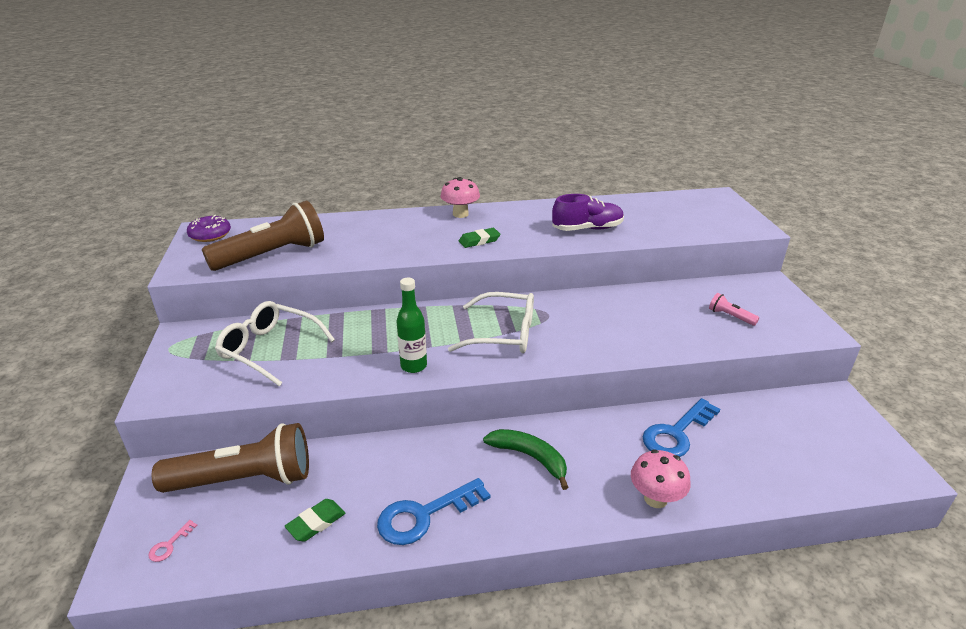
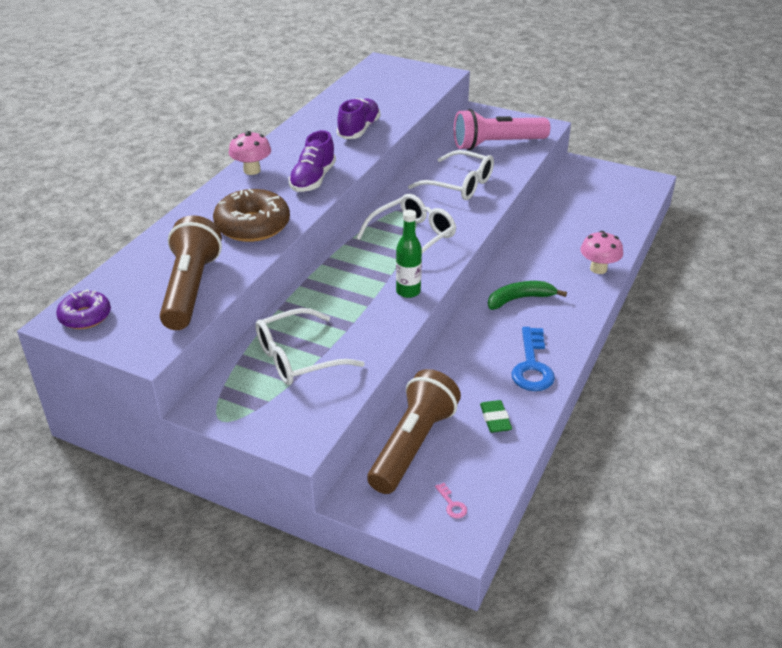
camera: 55 degrees left, 5 degrees up
(381, 244) = (252, 226): none -> brown donut
(479, 241) = (313, 180): green eraser -> purple shoe
(624, 325) = (460, 185): none -> white glasses
(676, 433) = (553, 233): blue key -> none
(730, 316) = (496, 144): pink flashlight -> pink flashlight, size x2.46

